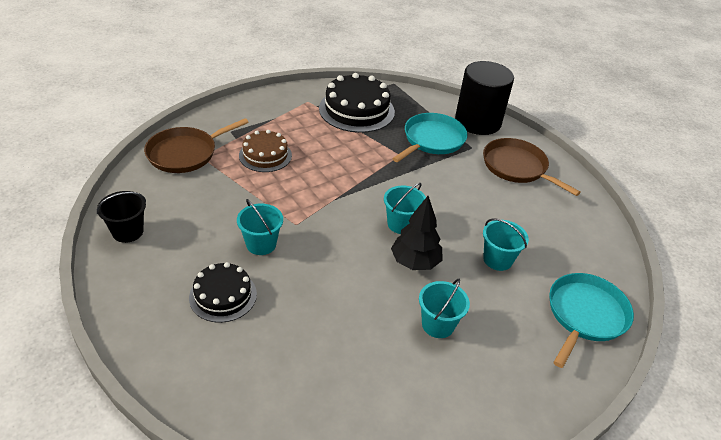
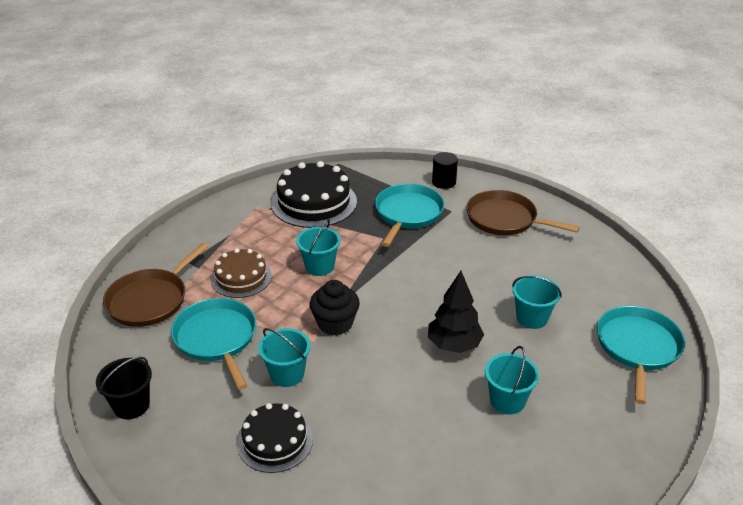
camera: 15 degrees left, 5 degrees down
(220, 199) = (217, 339): none -> turquoise pan
(322, 214) = (335, 323): none -> black cupcake
(401, 224) = (421, 310): turquoise bucket -> turquoise bucket (319, 266)
(478, 121) = (444, 182): black cylinder -> black cylinder, size x0.47

